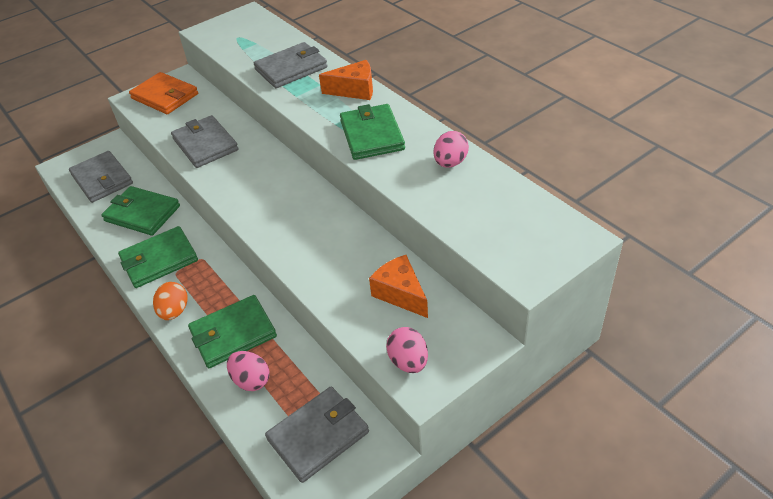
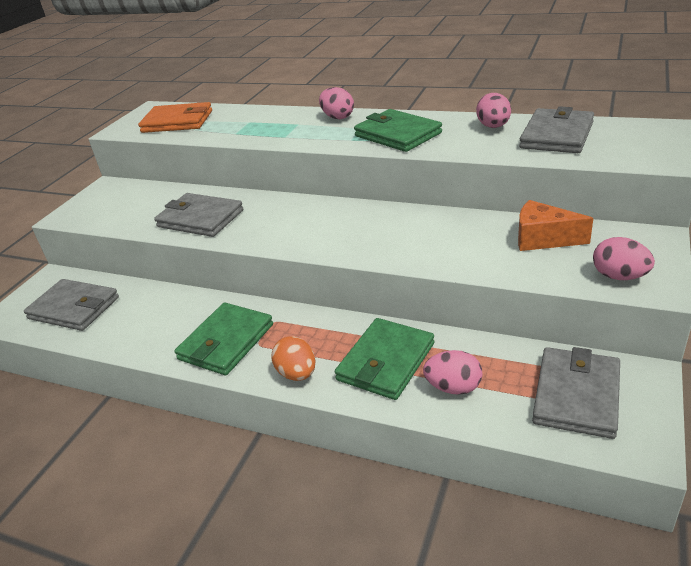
camera: 30 degrees left, 10 degrees down
(142, 213) = (159, 315): green wallet -> none
(165, 96) = (105, 203): orange wallet -> orange wallet (177, 122)
(291, 68) = (253, 124): grey wallet -> grey wallet (556, 135)
(354, 90) = (337, 117): orange cheese -> pink egg

